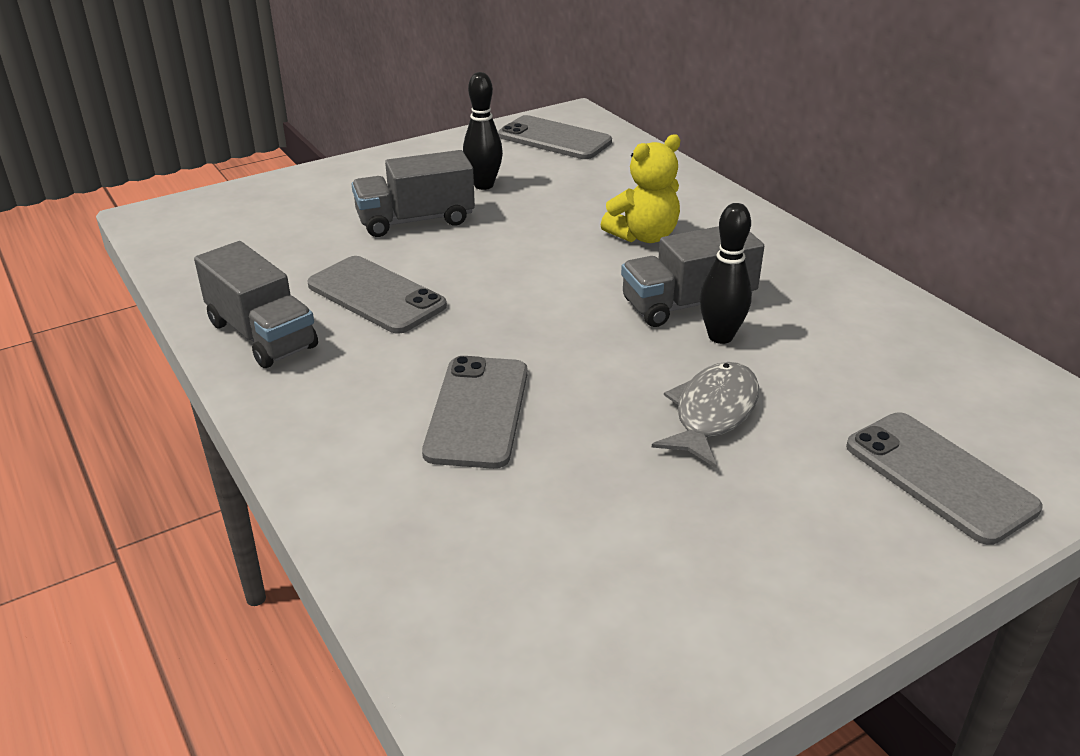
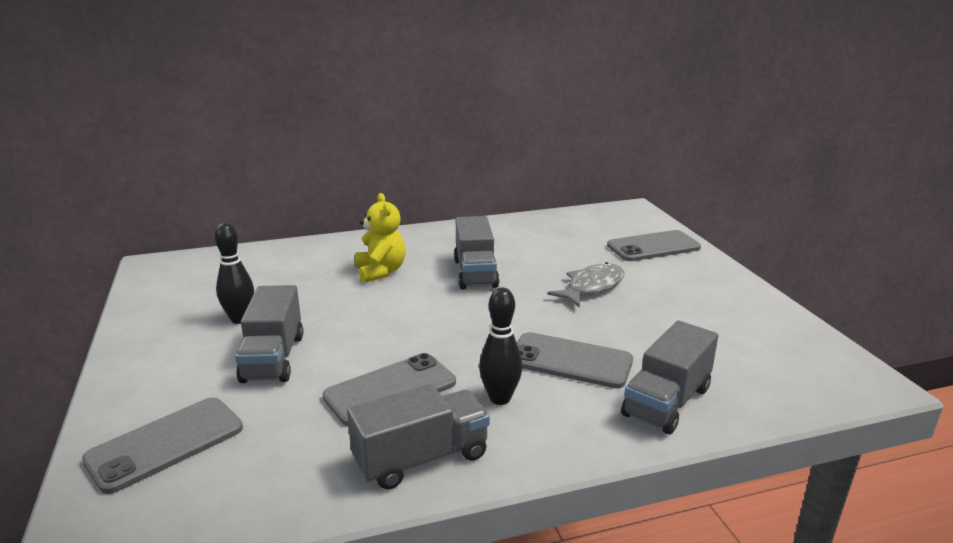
camera: 75 degrees left, 10 degrees down
(400, 505) = (667, 402): none -> grey truck
(554, 139) = (189, 278): grey phone -> grey phone (165, 444)
(712, 414) = (592, 287): grey fish -> grey fish turned 90 degrees clockwise
(720, 336) = (516, 271): black bowling pin -> black bowling pin (500, 398)

